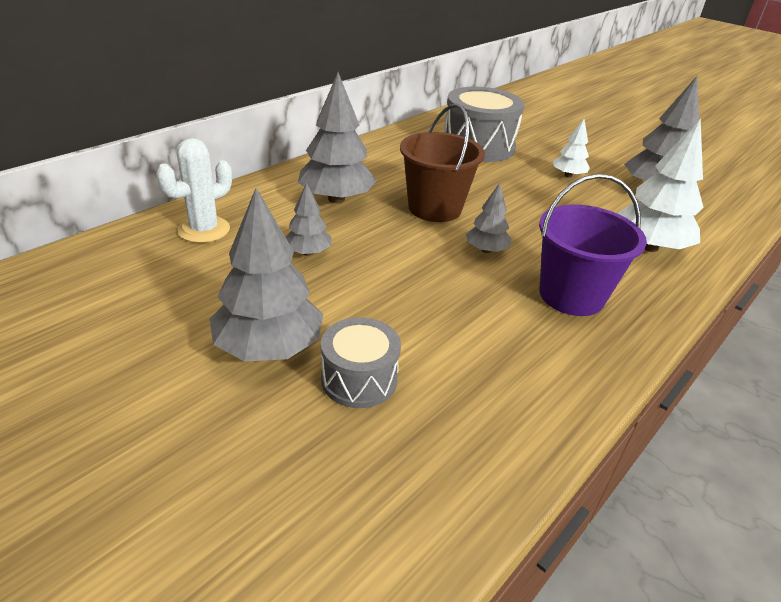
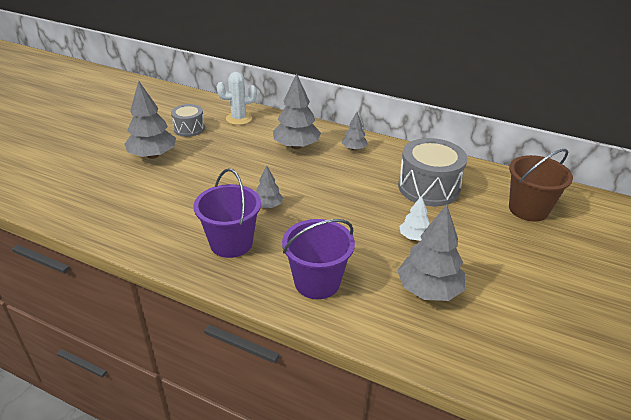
camera: 75 degrees right, 0 degrees up
(204, 230) = (239, 119): white cactus -> white cactus turned 45 degrees counterclockwise
(308, 252) = (233, 149): grey tree -> grey tree (354, 149)
(359, 379) = (137, 181): grey drum -> grey drum (189, 129)
(435, 208) = (309, 181): brown bucket -> brown bucket (528, 209)
(649, 247) = (317, 282): white tree -> purple bucket

